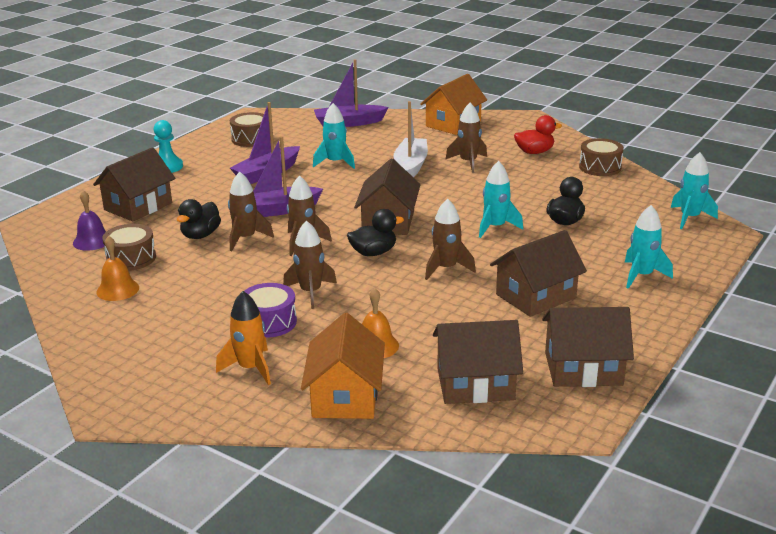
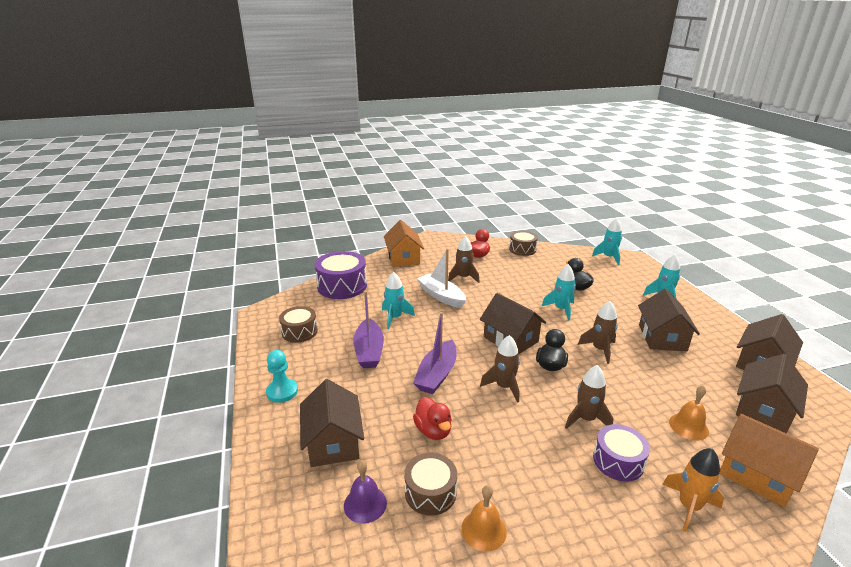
camera: 50 degrees left, 0 degrees up
(200, 235) = (433, 431): black duck -> red duck
(246, 238) = (466, 410): brown rocket -> none
(348, 123) = (342, 286): purple boat -> purple drum

